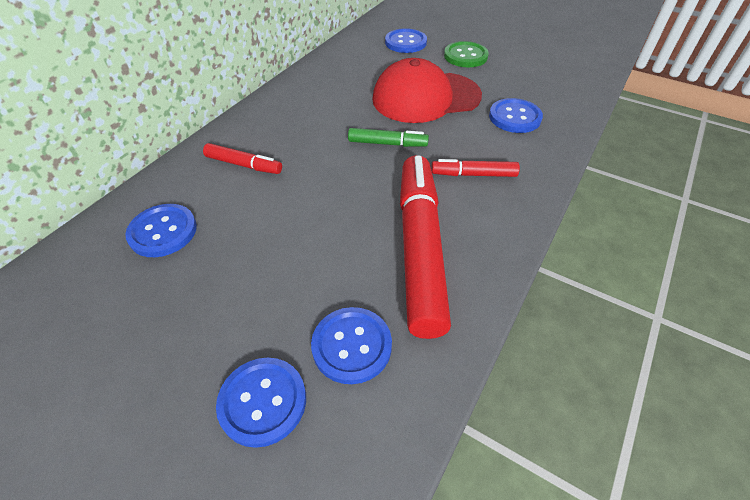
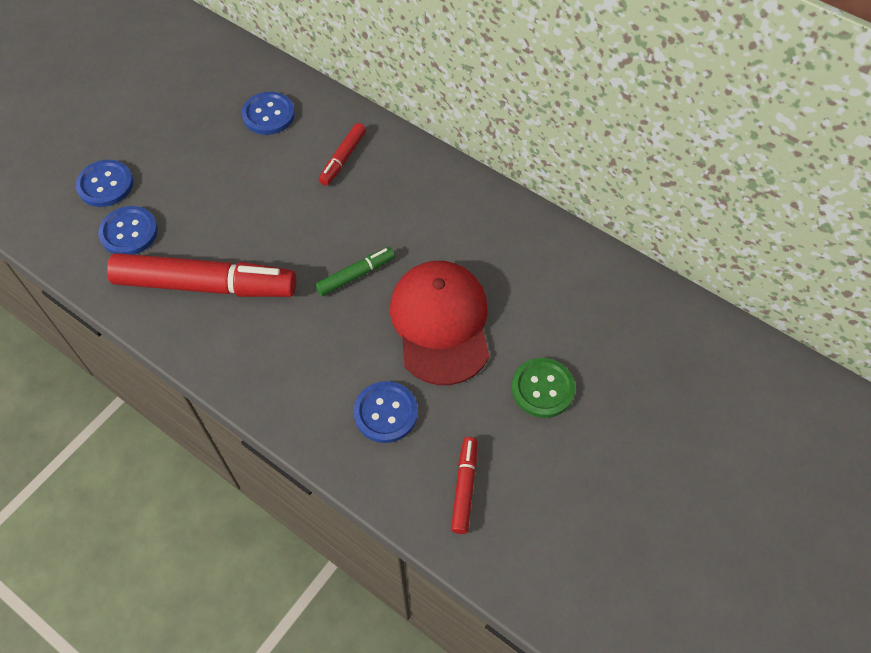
camera: 95 degrees right, 10 degrees up
(387, 143) = (356, 275): green marker -> green marker turned 135 degrees counterclockwise
(405, 42) = (586, 319): blue button -> none
(473, 174) = (291, 346): red marker -> red marker (464, 487)

